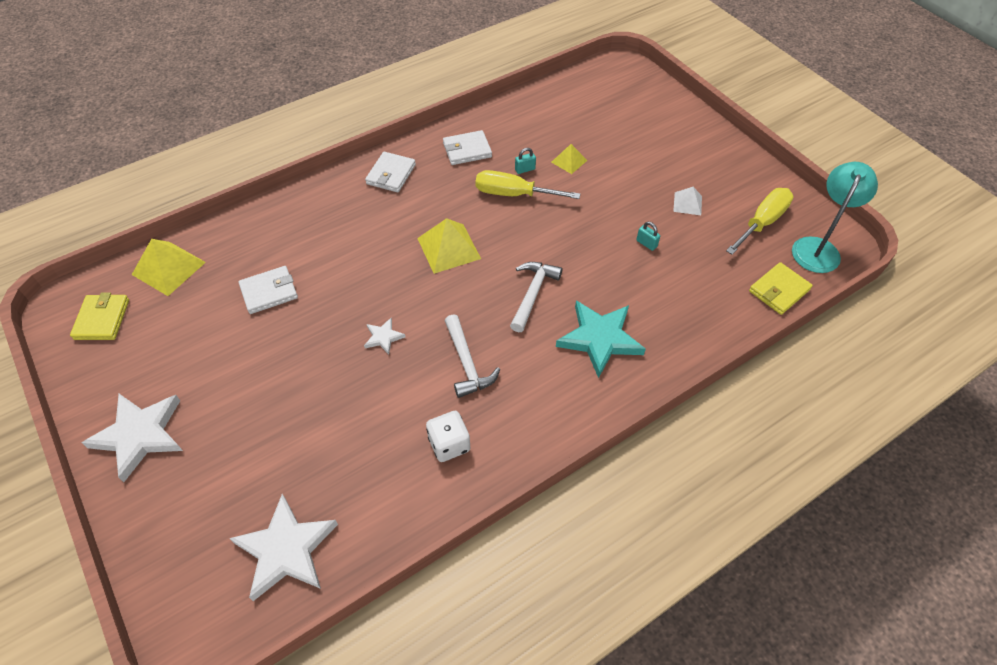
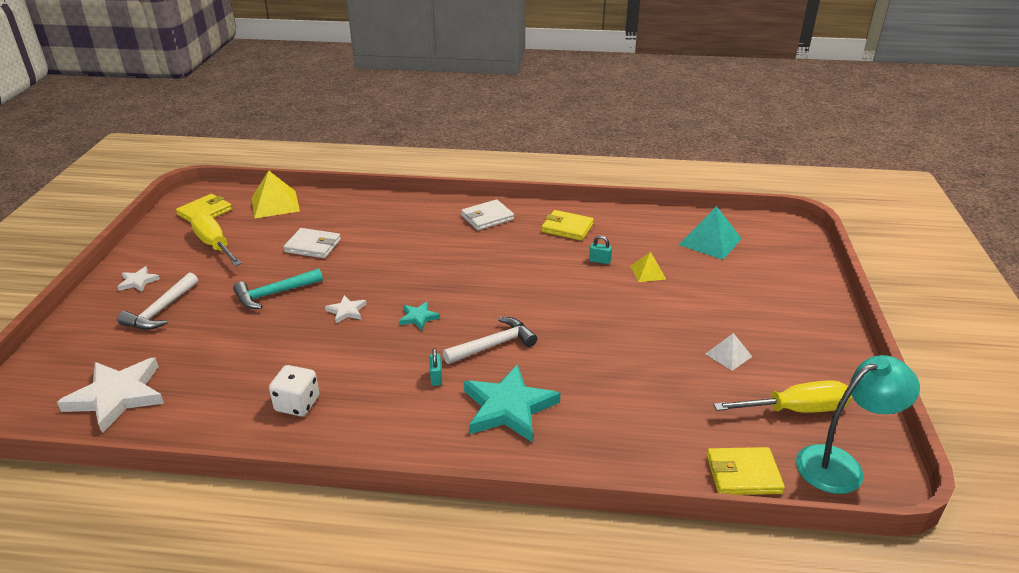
camera: 40 degrees right, 20 degrees down
(140, 435) = (138, 281): white star -> white star, size x0.48
(297, 361) = (274, 294): none -> turquoise hammer
(449, 248) = (468, 282): yellow pyramid -> none
(449, 306) = (418, 317): none -> turquoise star
(467, 150) = (567, 228): white wallet -> yellow wallet
(467, 363) = (381, 361): white hammer -> white hammer (161, 310)
(513, 194) = (568, 272): yellow screwdriver -> yellow screwdriver (215, 245)
(581, 107) = (710, 241): none -> turquoise pyramid
(646, 243) = (645, 363): turquoise padlock -> turquoise padlock (436, 377)

